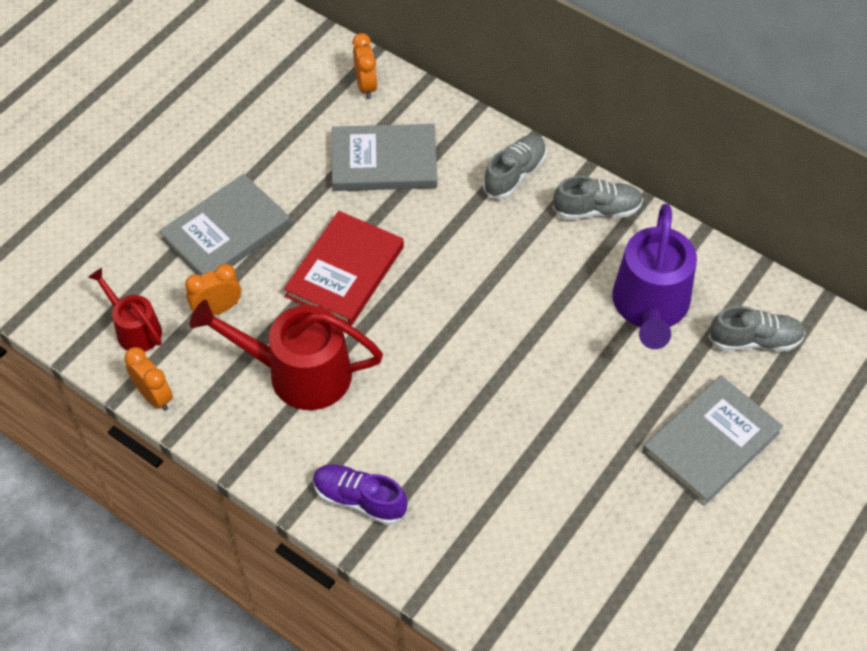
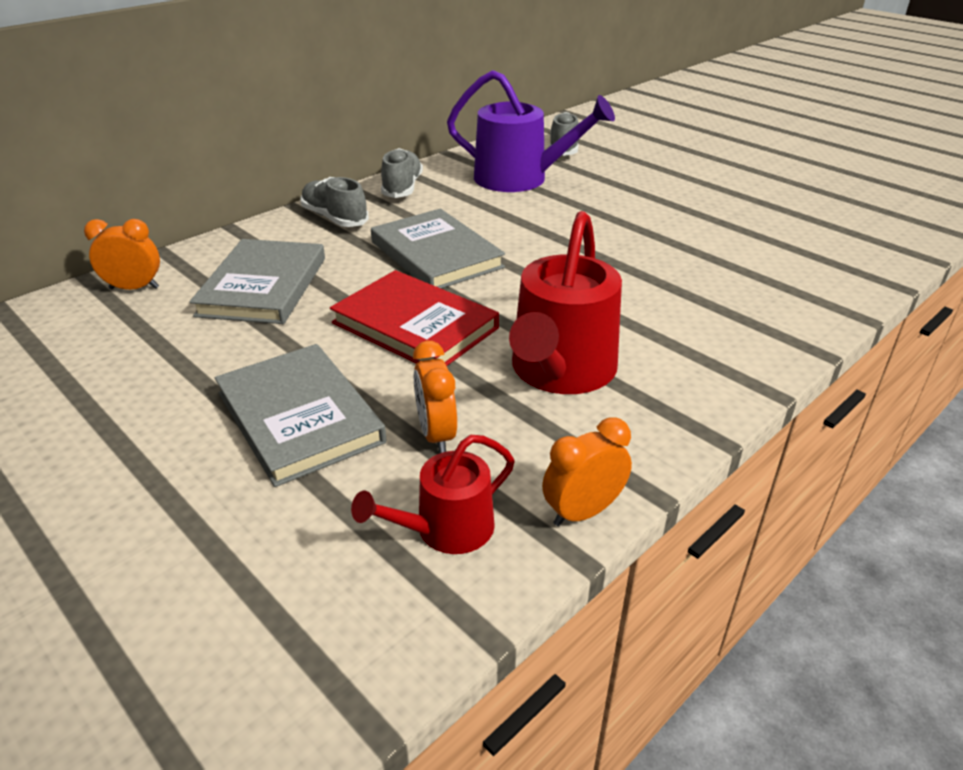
camera: 80 degrees left, 20 degrees down
(359, 500) = (743, 341): purple shoe -> none
(710, 442) = (661, 173): grey book -> grey book (436, 255)

